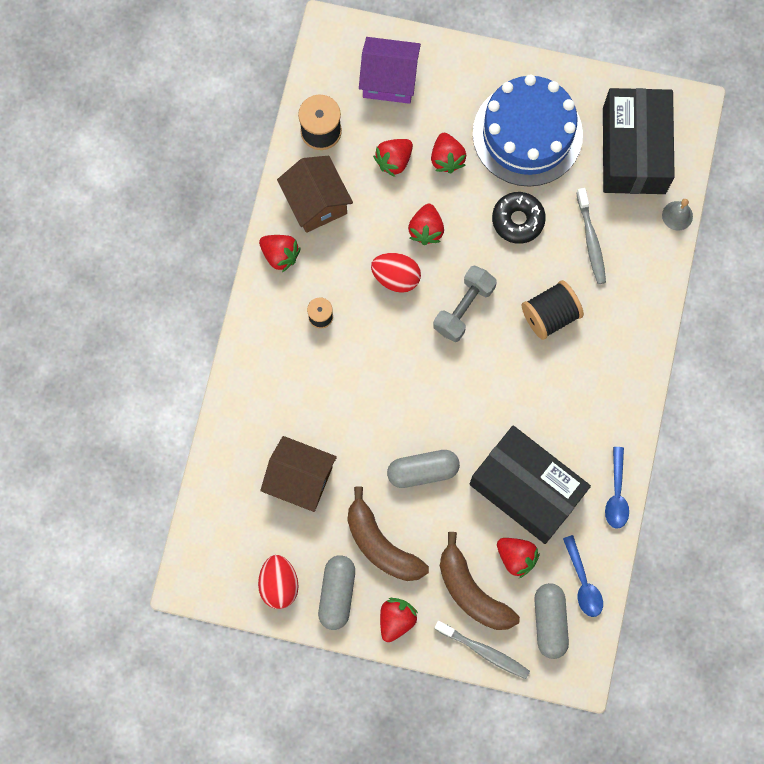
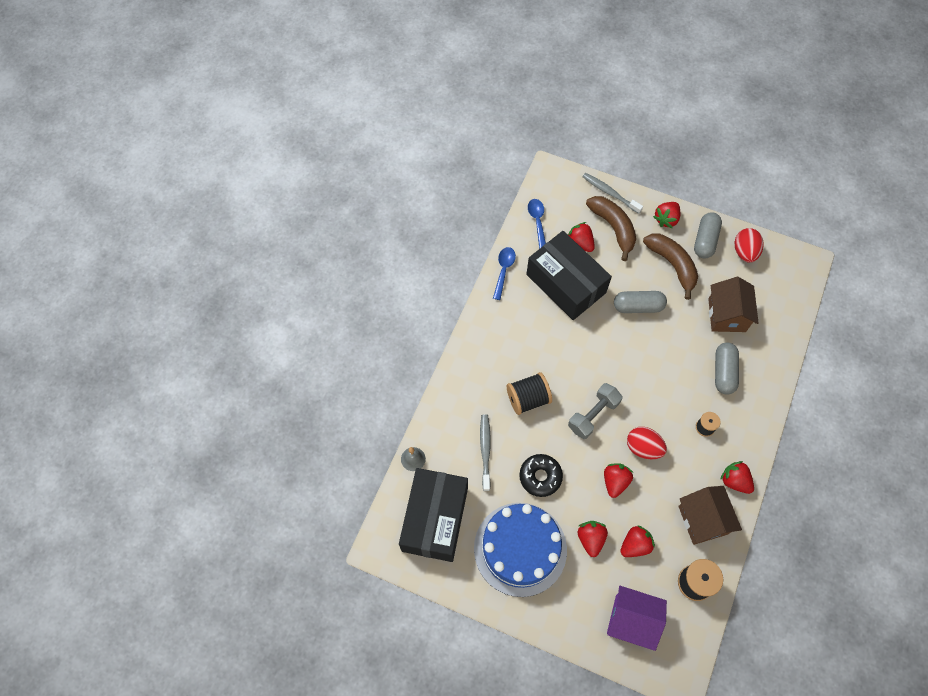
camera: 170 degrees left, 10 degrees down
(300, 479) = (726, 315): brown house -> brown house turned 60 degrees clockwise
(550, 622) = (564, 203): grey capsule -> grey capsule (723, 372)

